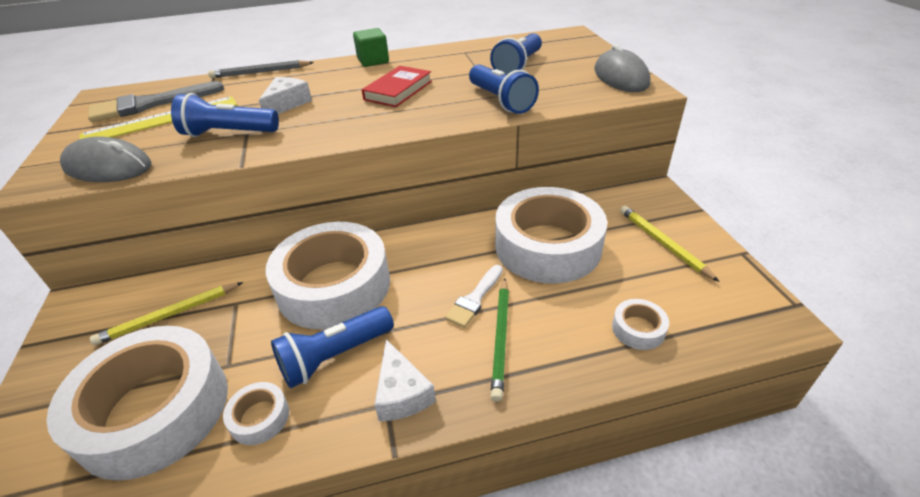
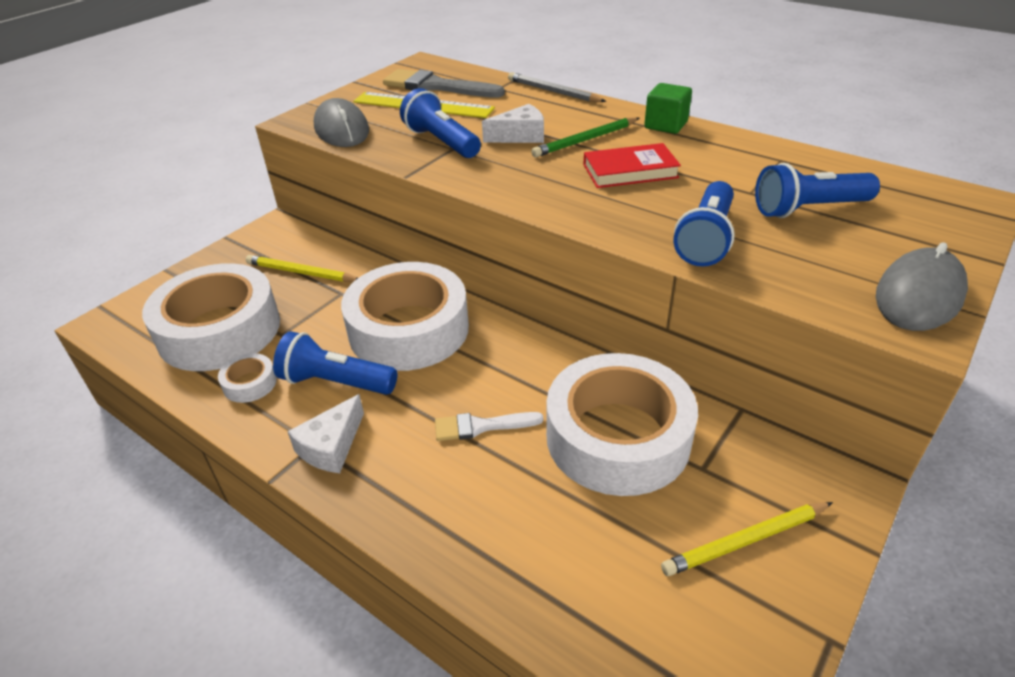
camera: 50 degrees right, 0 degrees up
(501, 338) = (448, 474): green pencil -> green pencil (585, 140)
(638, 329) = (565, 583): white tape -> none
(663, 243) = (745, 541): yellow pencil -> yellow pencil turned 135 degrees counterclockwise

